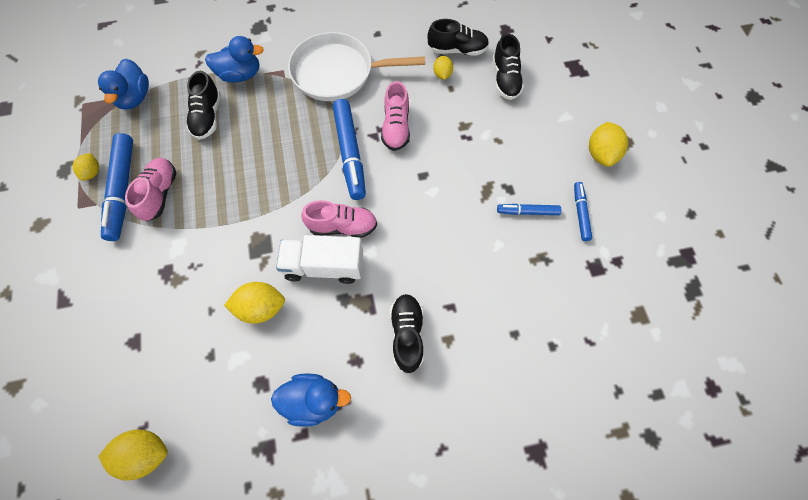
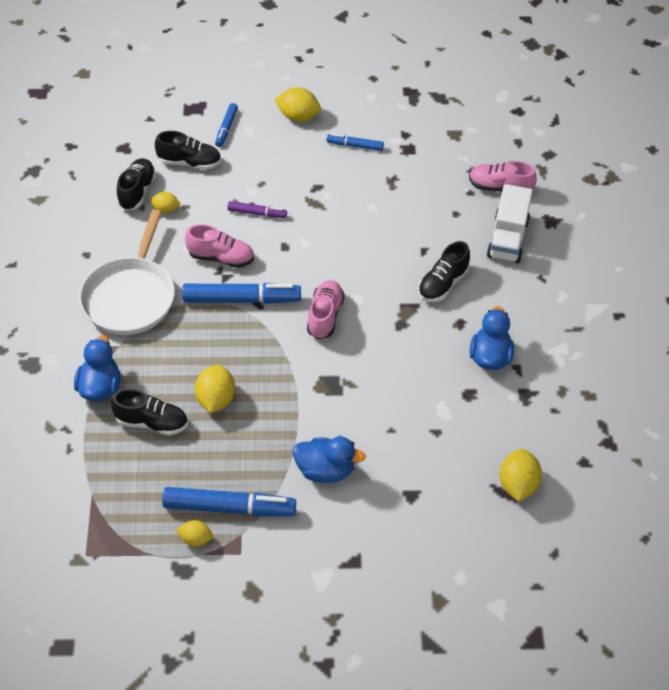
camera: 80 degrees left, 15 degrees down
(135, 98) = (97, 497): blue duck -> blue duck (325, 470)
(160, 194) = (244, 471): pink shoe -> pink shoe (499, 188)
(261, 307) = (396, 388): yellow lemon -> yellow lemon (216, 399)
(324, 266) = (364, 335): white truck -> white truck (507, 239)
(407, 334) = (442, 284): black shoe -> black shoe turned 60 degrees counterclockwise
(458, 144) = (257, 213): none -> purple marker
(527, 212) = (344, 180): blue marker -> blue marker (226, 128)

